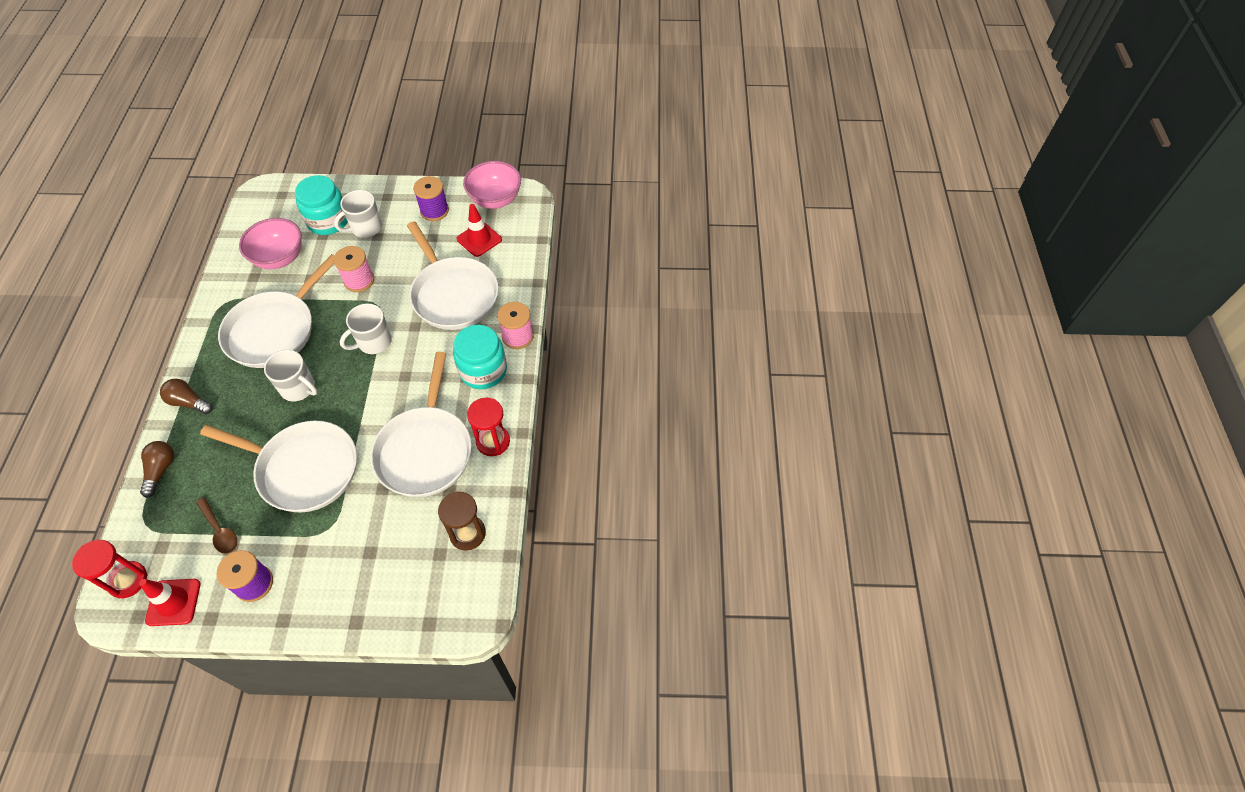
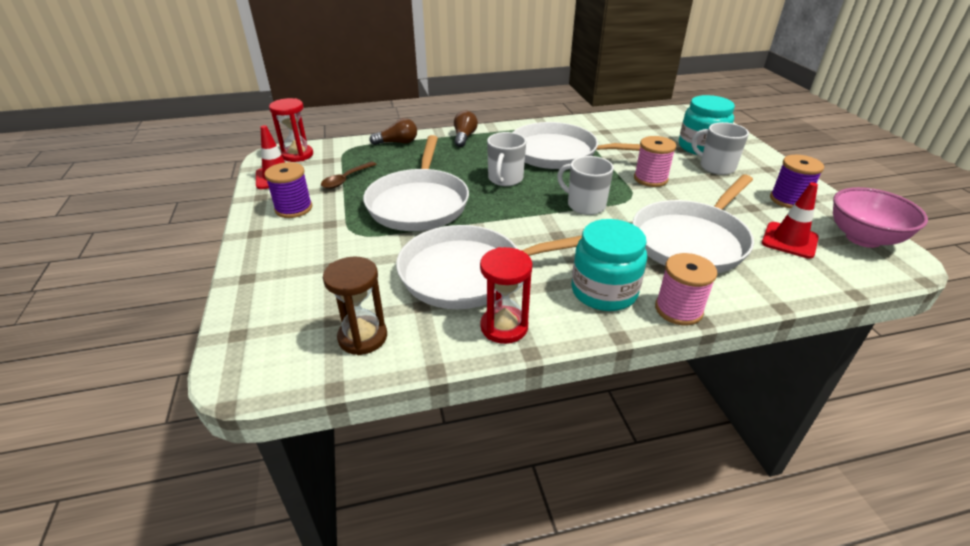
camera: 75 degrees right, 20 degrees down
(280, 258) = (635, 137): pink bowl -> none

